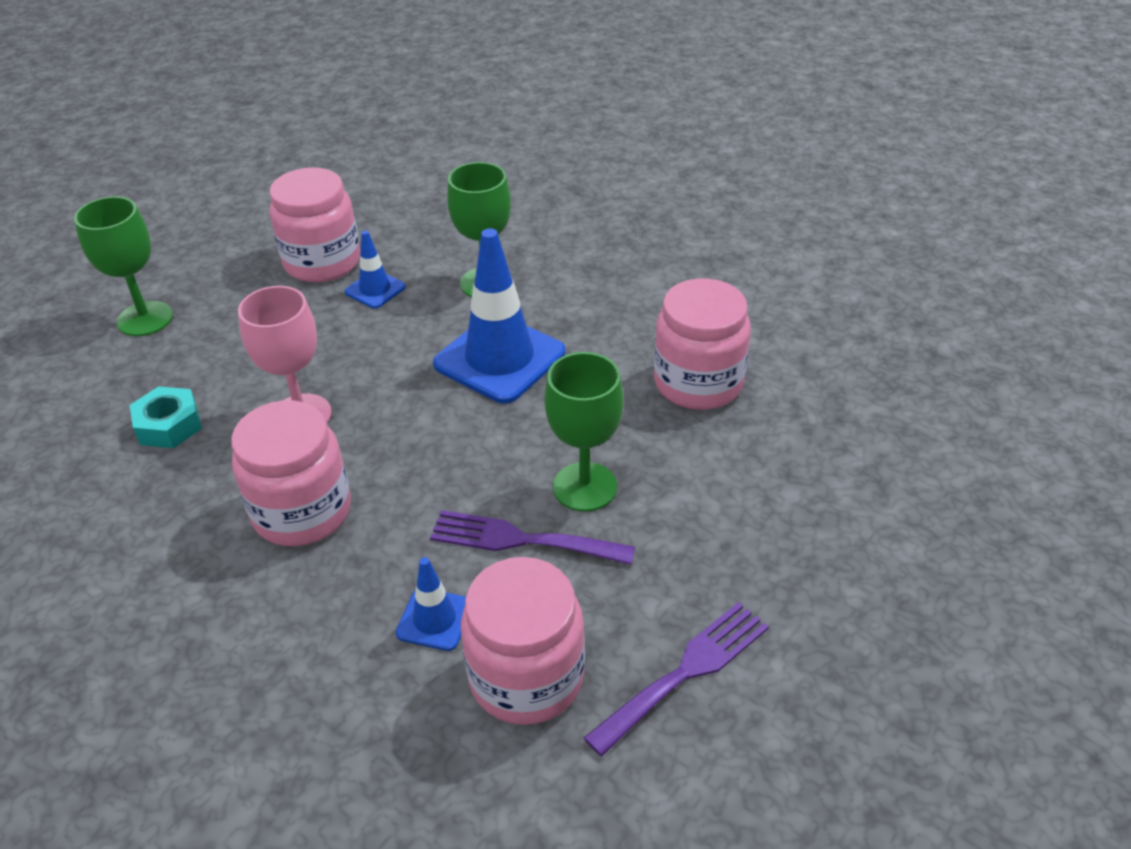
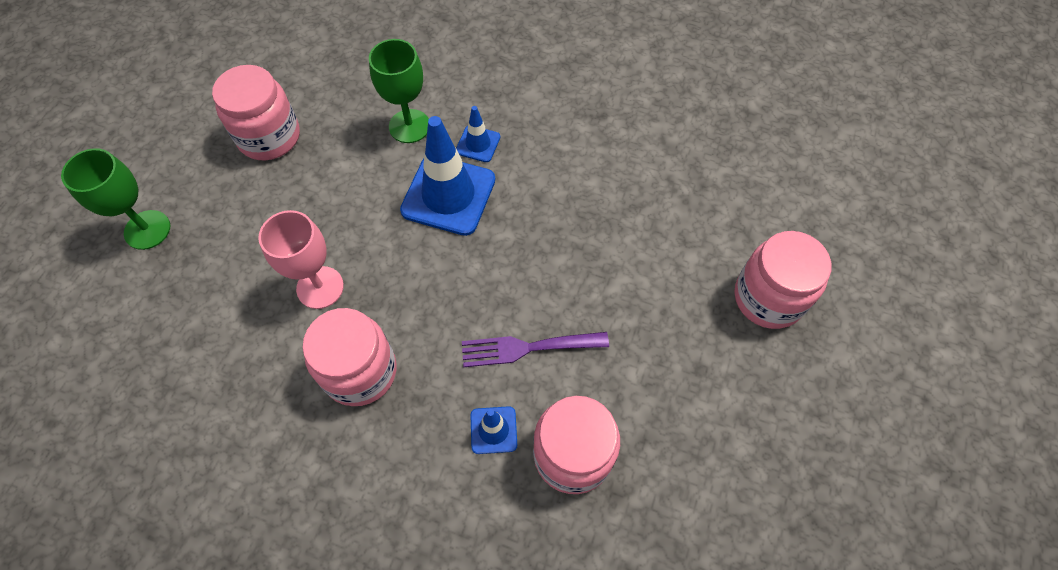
camera: 20 degrees left, 20 degrees up
(169, 425) = (219, 325): turquoise nut -> none
(375, 290) = (324, 154): blue traffic cone -> blue traffic cone (478, 144)
(585, 487) = (553, 291): green goblet -> none
(685, 672) = (672, 417): purple fork -> none
(698, 383) = (598, 180): pink jar -> pink jar (768, 298)

